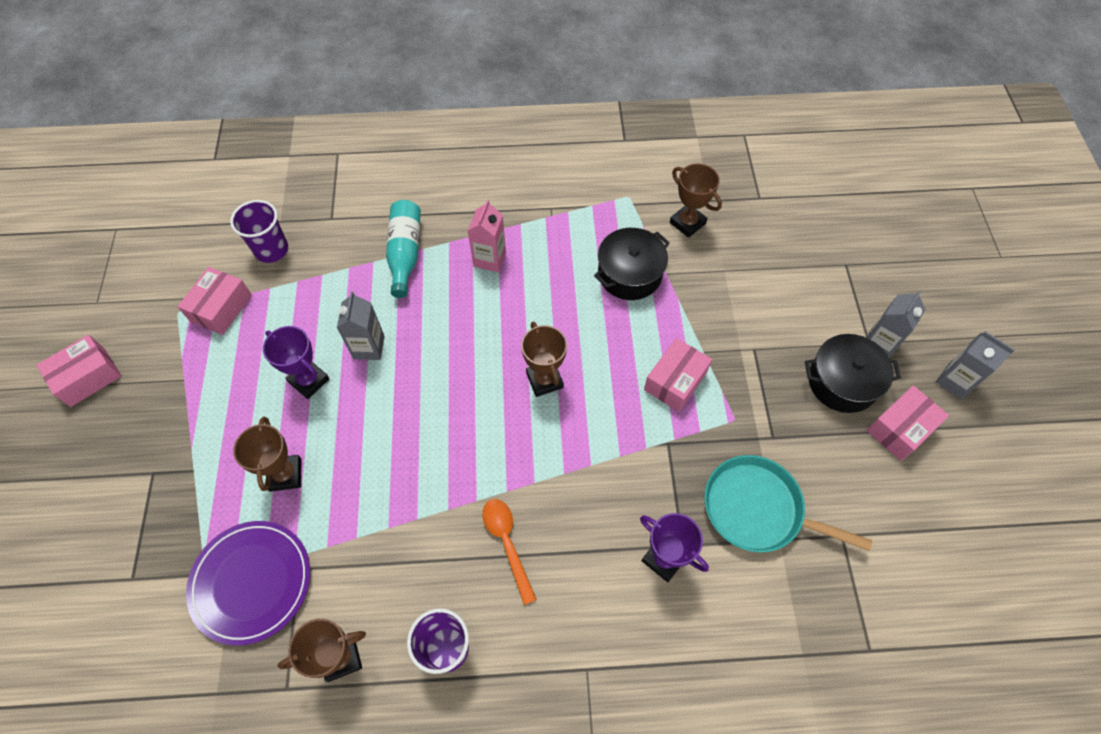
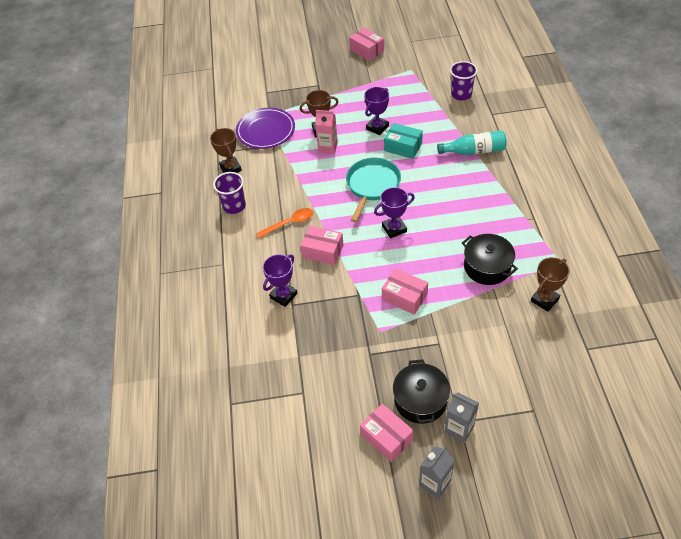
camera: 90 degrees right, 10 degrees down
(221, 308) = (417, 84): pink box -> pink box (322, 251)
(368, 347) = (403, 147): grey carton -> turquoise box
(489, 259) = (480, 191): pink carton -> pink carton (328, 147)
(544, 380) = (394, 229): brown trophy -> purple trophy
(757, 509) = (318, 344): turquoise pan -> turquoise pan (372, 185)

